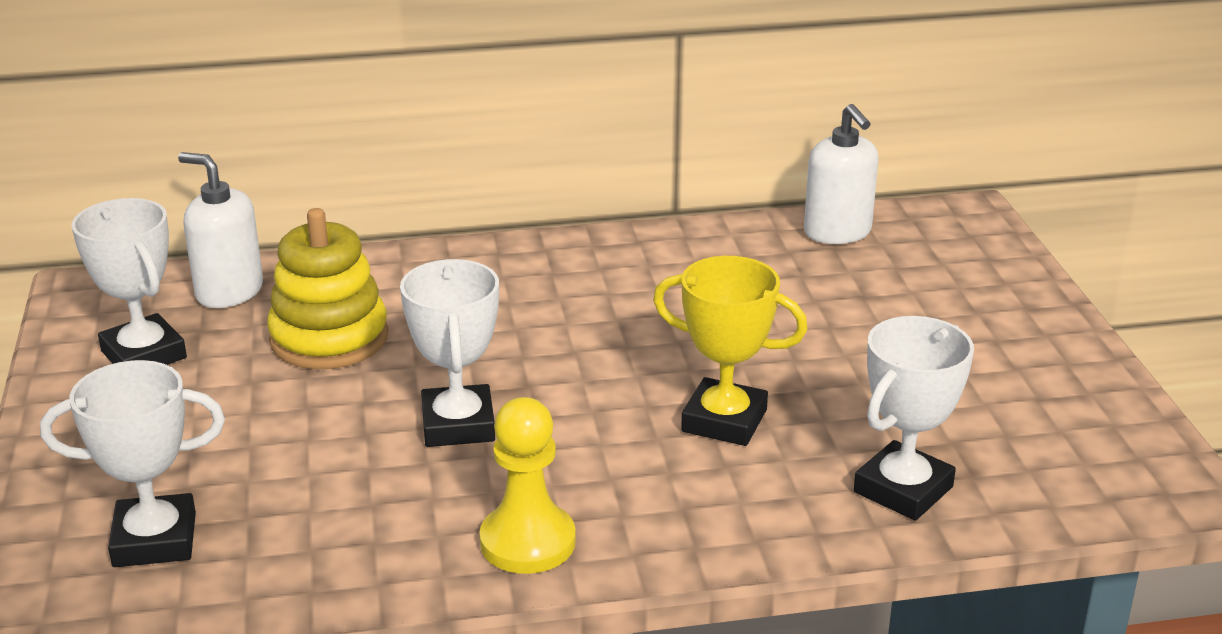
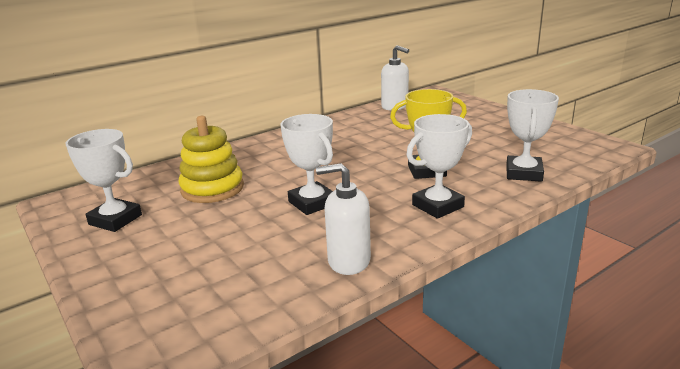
camera: 25 degrees left, 5 degrees down
(155, 540) = (200, 296): white trophy -> white trophy (438, 206)
(229, 292) = (140, 184): white soap dispenser -> white soap dispenser (348, 261)
(527, 542) = (397, 236): yellow pawn -> none

